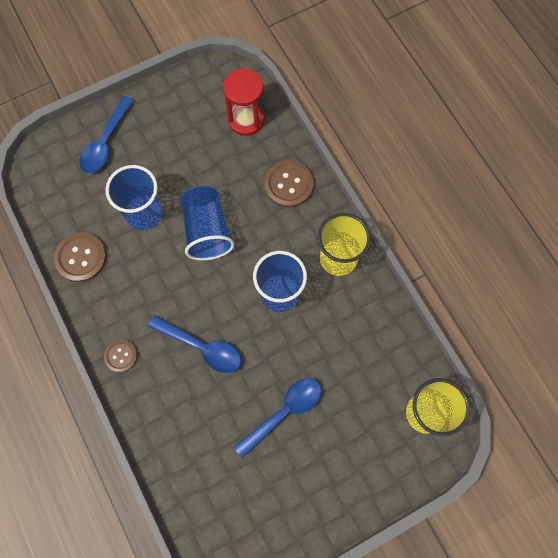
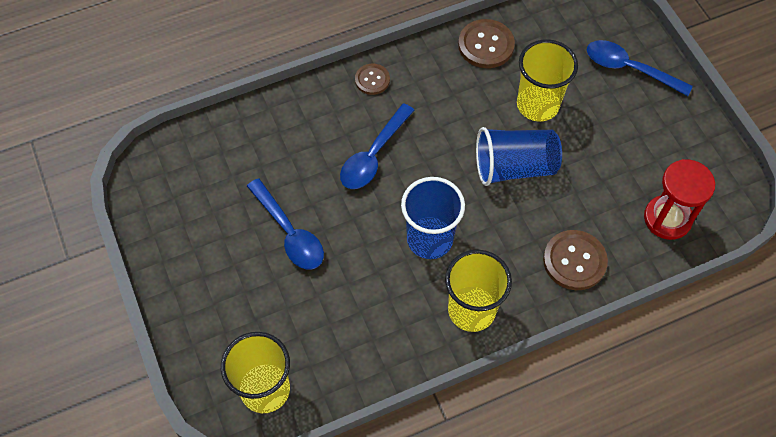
camera: 95 degrees right, 10 degrees down
(144, 213) = (537, 105): blue cup -> yellow cup

